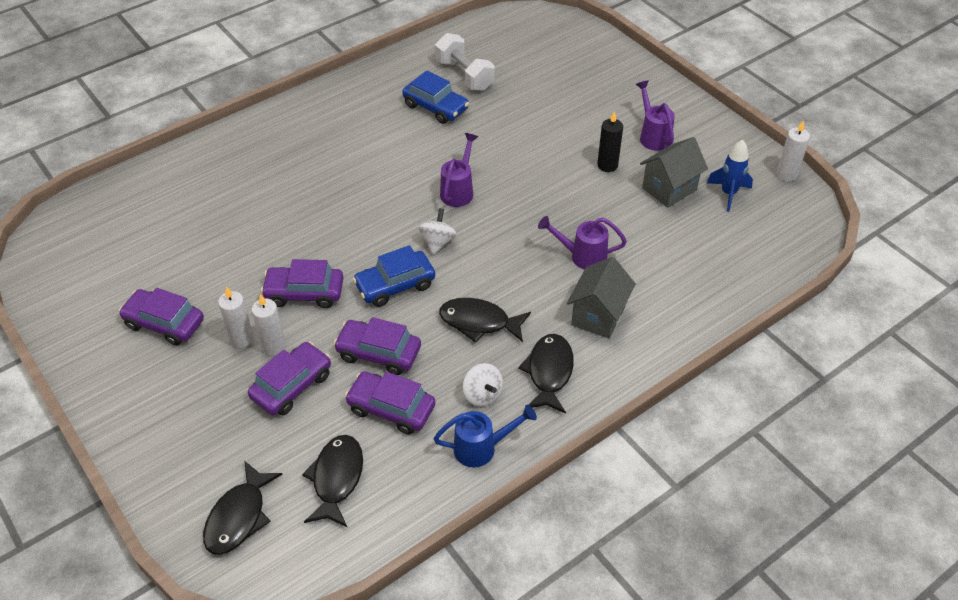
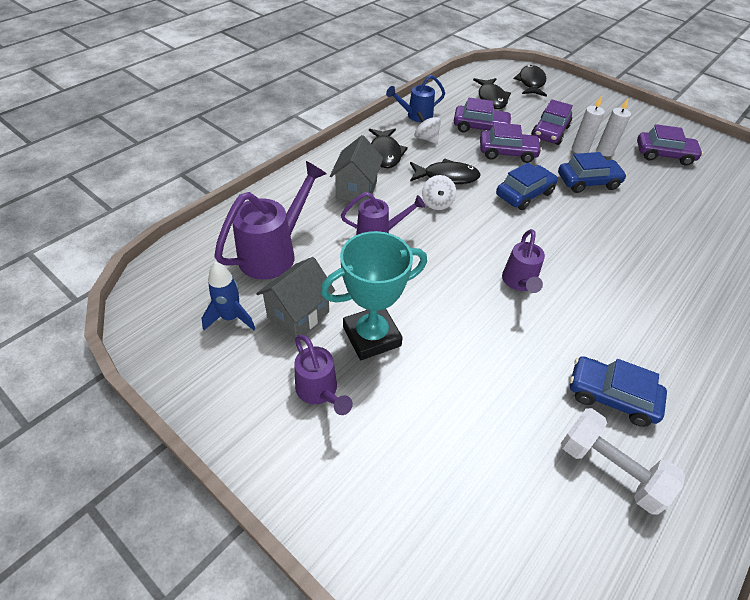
camera: 165 degrees right, 0 degrees up
(304, 293) = (588, 182): purple car -> blue car
(438, 242) = (510, 230): white spinning top -> white spinning top (437, 203)
(607, 165) = (371, 336): black candle -> turquoise trophy
(693, 248) = (275, 252): none -> purple watering can
(786, 175) = (154, 354): white candle -> none

